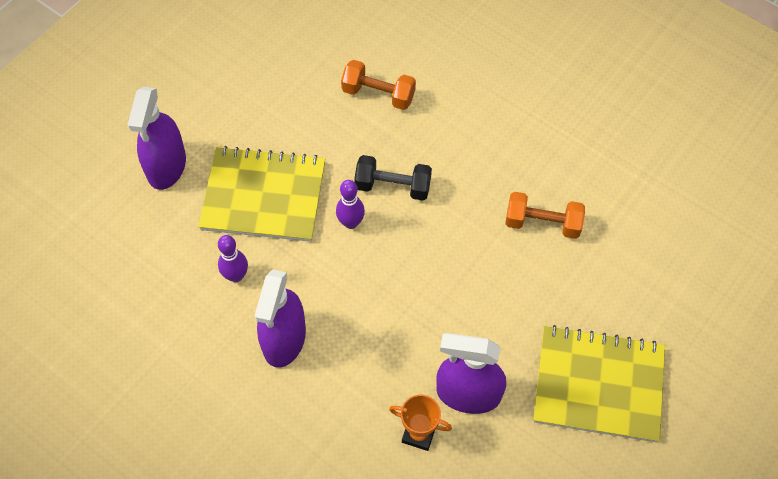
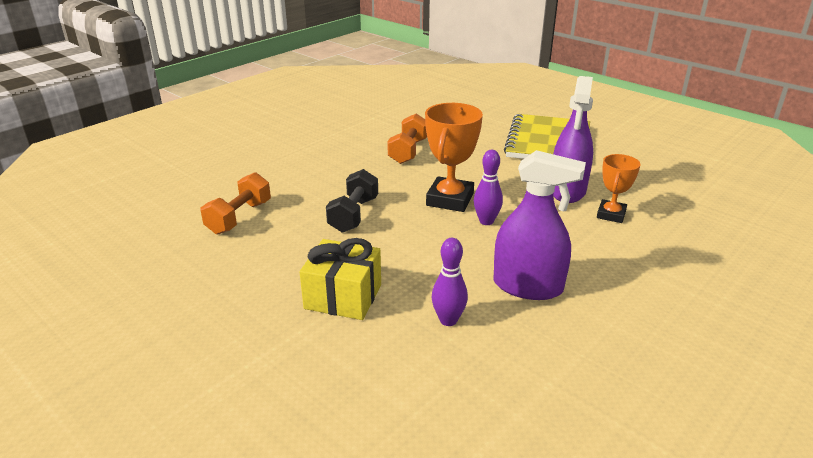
camera: 85 degrees left, 30 degrees down
(166, 166) = (270, 383): purple spray bottle -> none
(263, 196) = (343, 297): yellow notebook -> yellow gift
(351, 222) = (390, 240): purple bowling pin -> purple bowling pin (486, 221)
(433, 271) = (450, 199): none -> orange trophy

